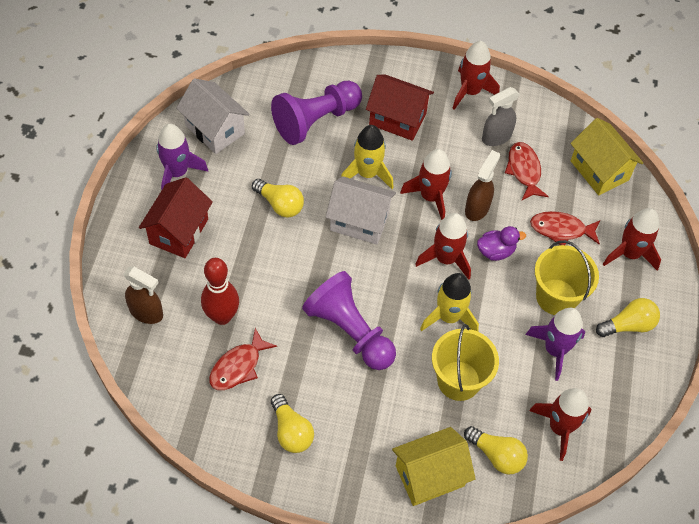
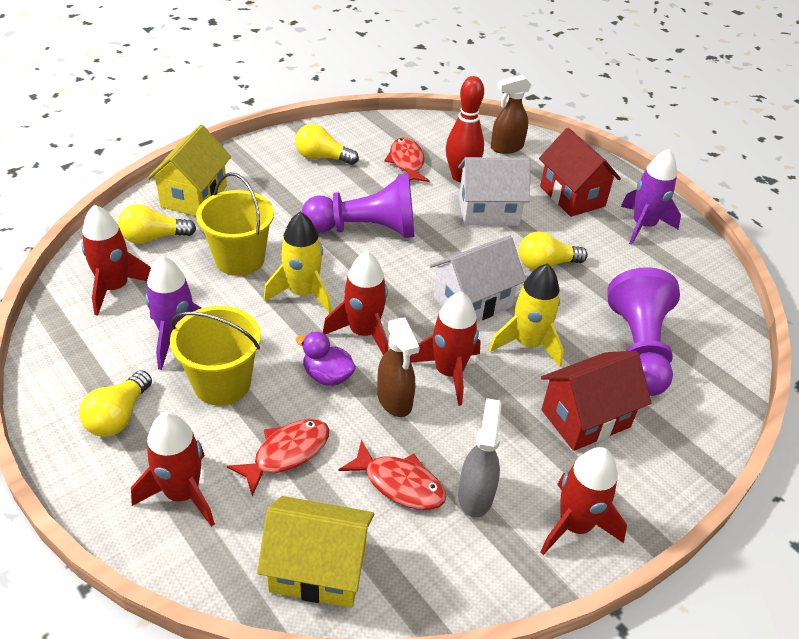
camera: 130 degrees right, 15 degrees down
(215, 129) = (682, 273): white house -> white house (488, 212)
(496, 251) = (327, 376): purple duck -> purple duck turned 90 degrees clockwise

